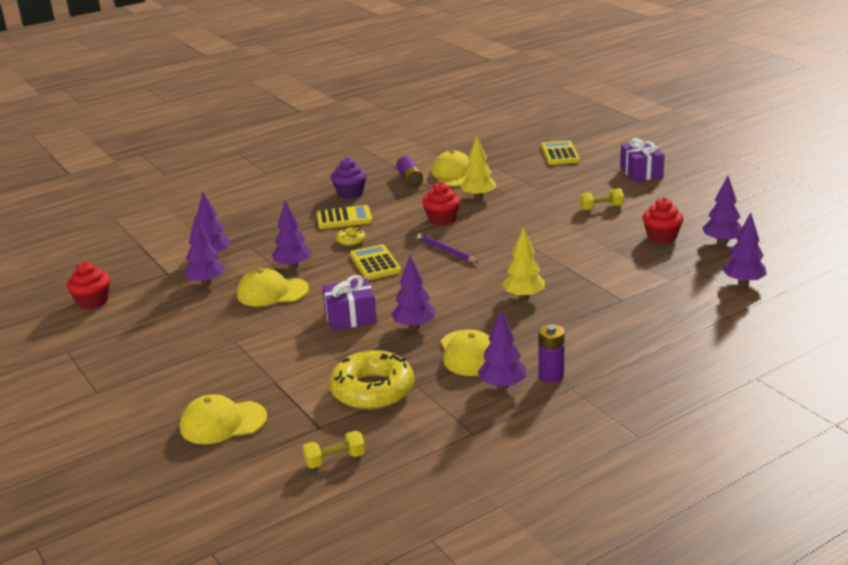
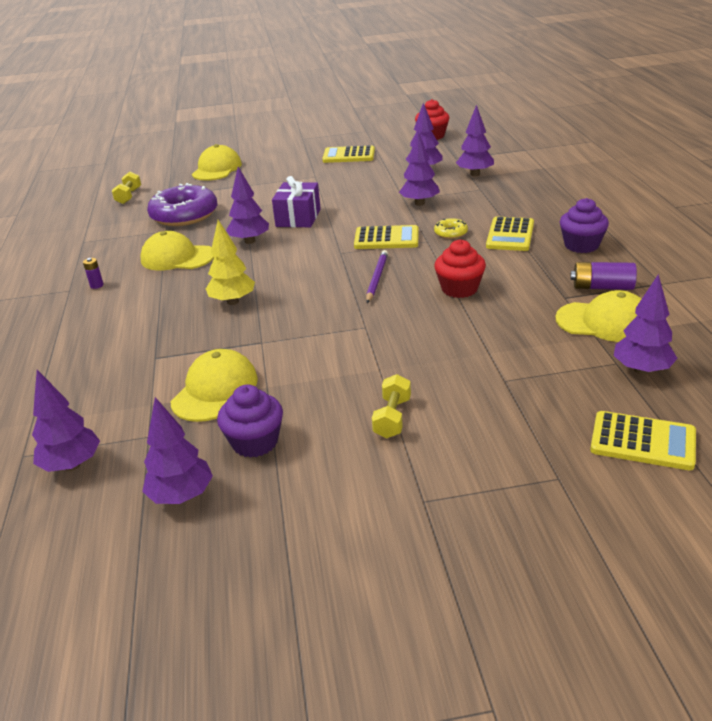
camera: 115 degrees right, 5 degrees up
(164, 338) = (348, 155): none -> yellow calculator
(272, 292) = (378, 192): yellow cap -> yellow cap (215, 390)
(372, 390) = (184, 215): yellow donut -> purple donut
(446, 250) = (376, 278): purple pencil -> purple pencil turned 60 degrees counterclockwise
(478, 196) = (510, 325): yellow tree -> none
(502, 385) = (116, 262): purple tree -> purple tree (642, 370)
(551, 376) = (97, 285): purple battery -> purple battery, size x0.55
(641, 172) = (499, 513): purple gift -> none
(661, 237) = (255, 442): red cupcake -> purple cupcake

